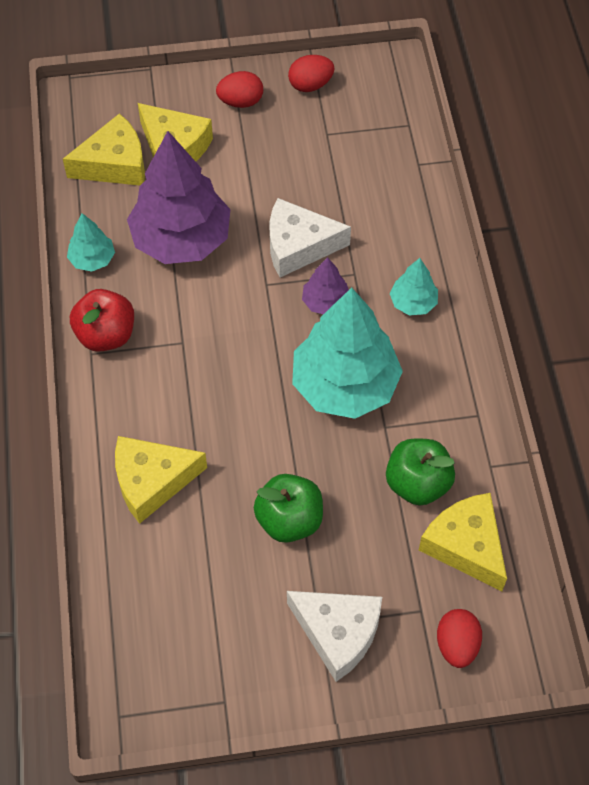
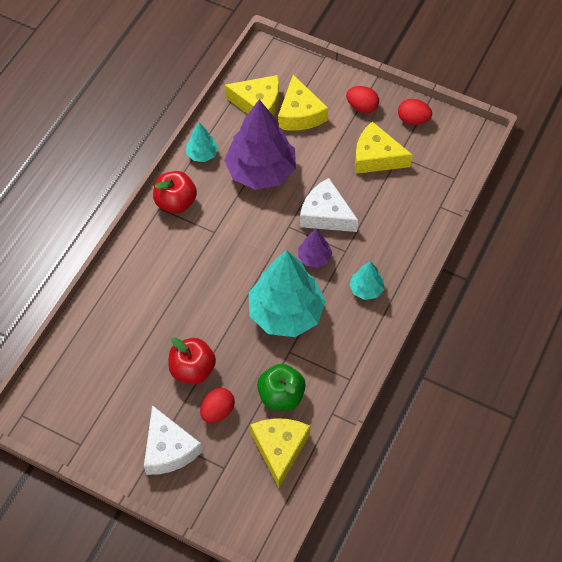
camera: 35 degrees right, 0 degrees up
(152, 481) = (136, 300): yellow cheese -> yellow cheese (376, 157)
(289, 520) = (192, 369): green apple -> red apple
(457, 645) = (228, 500): red egg -> red egg (217, 411)

